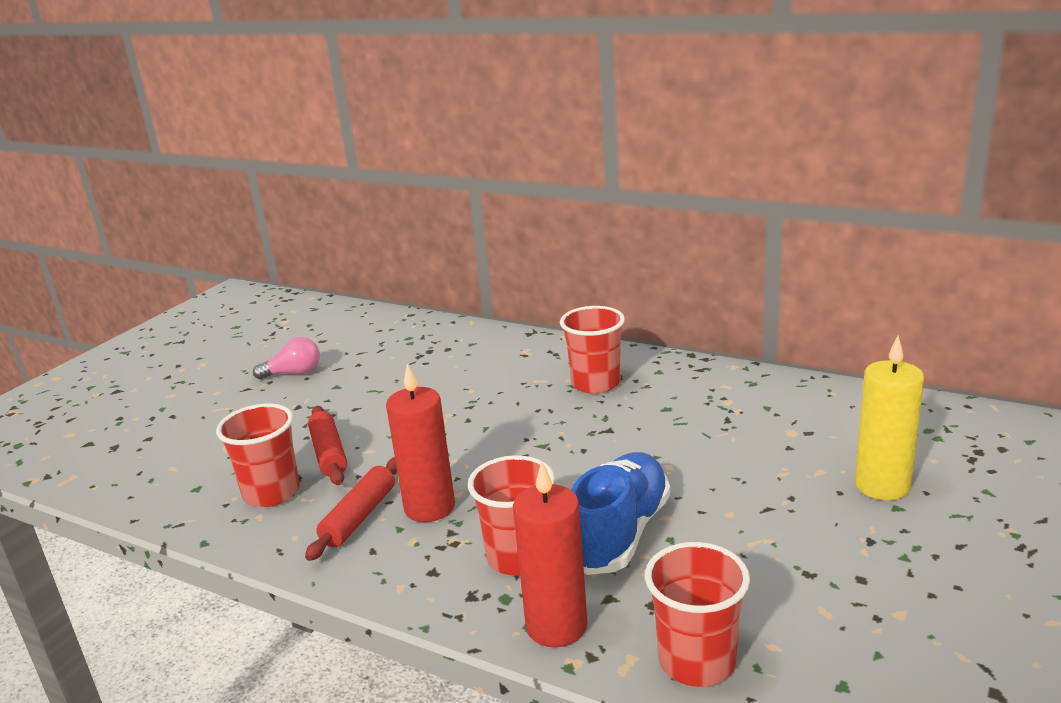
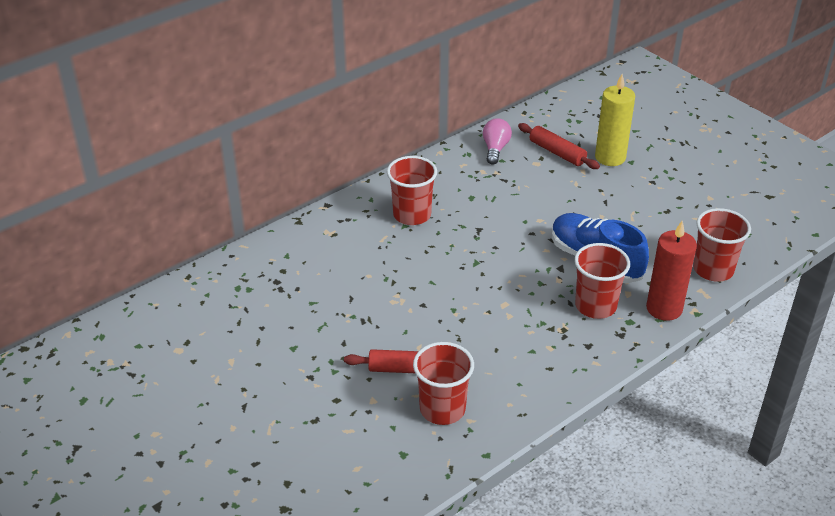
camera: 70 degrees left, 15 degrees up
(294, 373) = (242, 370): pink light bulb -> pink light bulb (495, 149)
(359, 517) = (506, 367): red rolling pin -> red rolling pin (557, 152)
(429, 507) = (517, 331): red candle -> none

